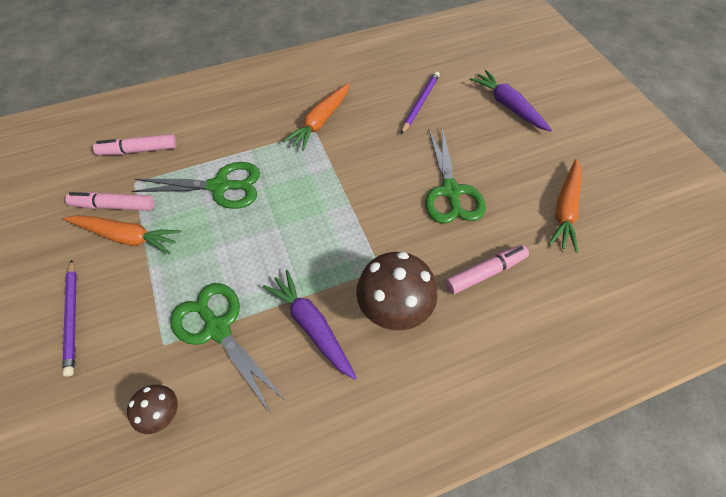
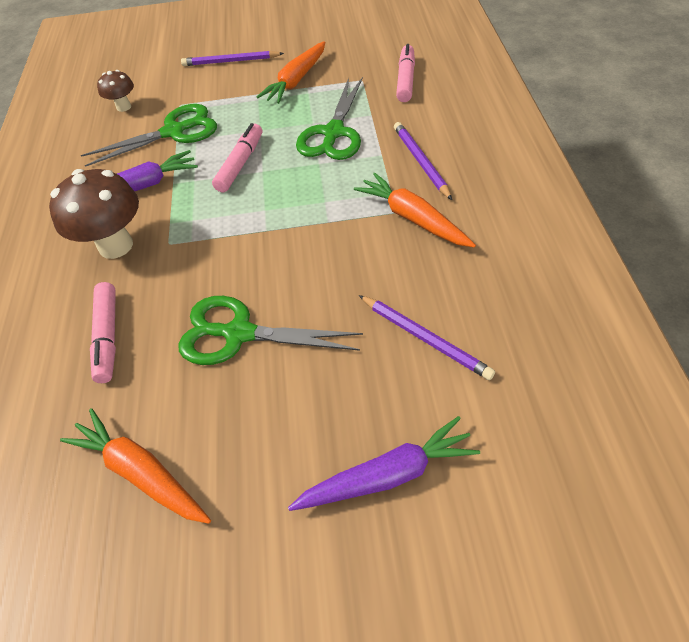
camera: 110 degrees right, 5 degrees down
(114, 206) = (336, 71): pink marker -> pink marker (240, 164)
(257, 125) = (421, 162): none -> purple pencil

